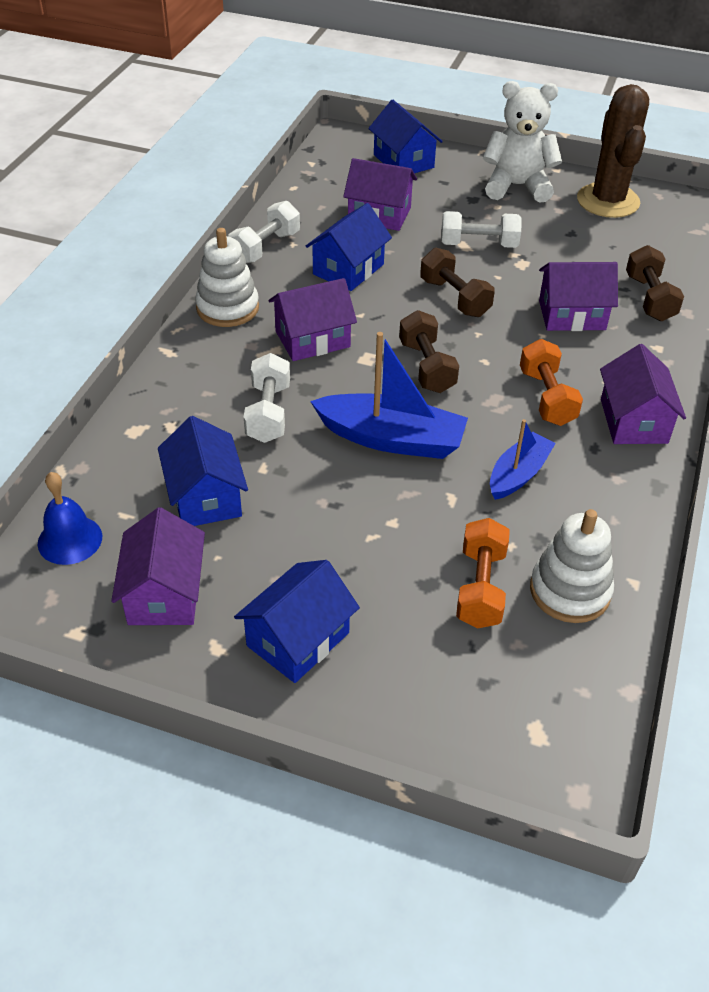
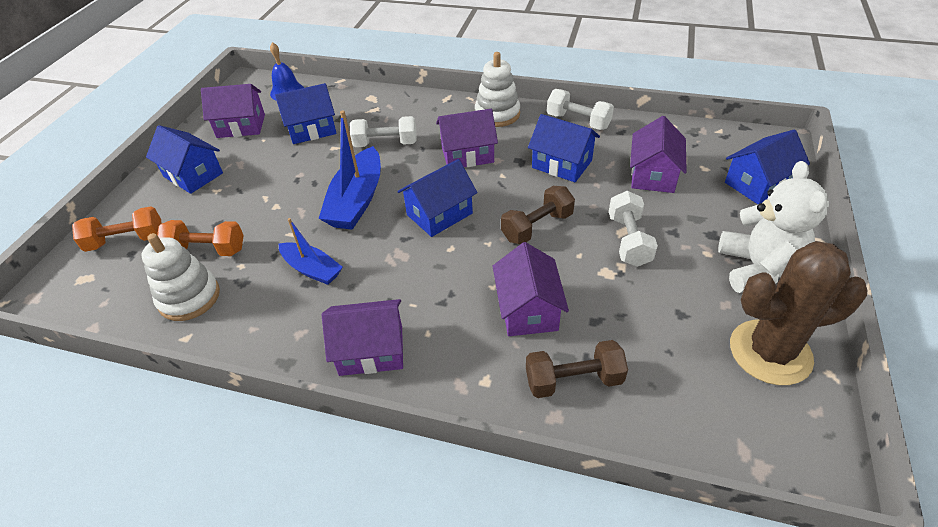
camera: 90 degrees right, 0 degrees up
(312, 339) = (467, 154): purple house -> purple house turned 75 degrees counterclockwise
(426, 367) = (439, 214): brown dumbbell -> blue house
(547, 397) = (403, 288): orange dumbbell -> orange dumbbell (126, 241)

